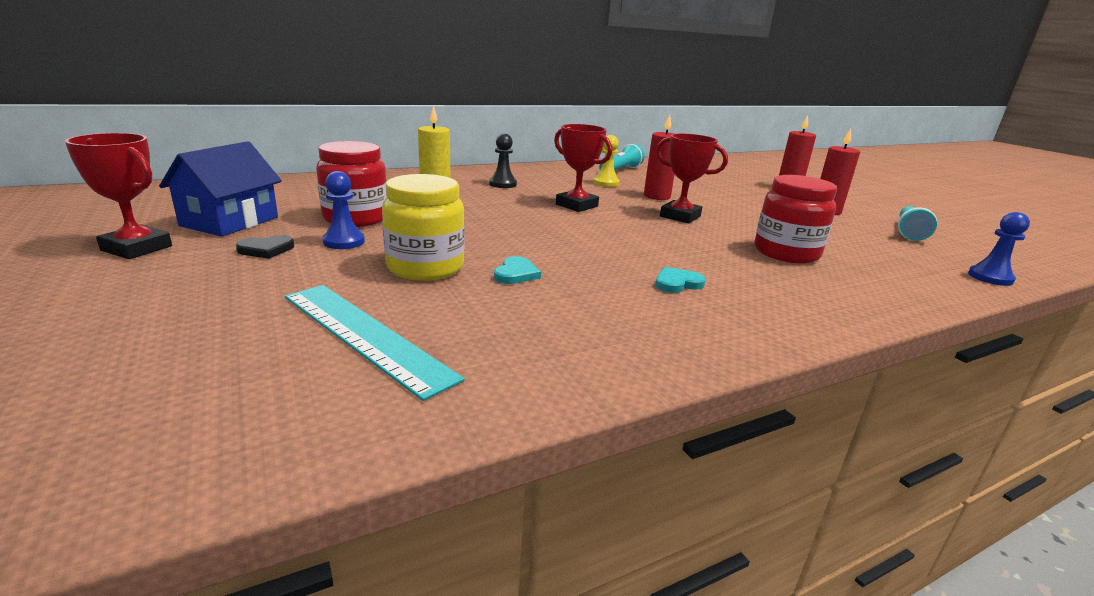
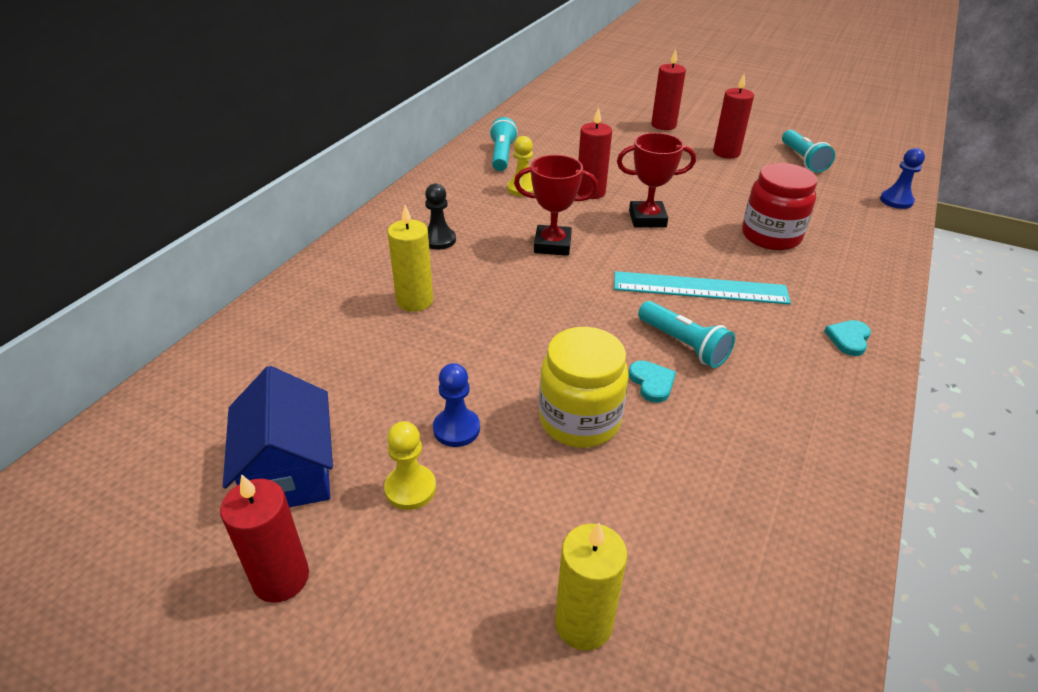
camera: 35 degrees left, 15 degrees up
(137, 248) = (281, 578): red trophy -> red candle
(216, 338) = (583, 623): none -> yellow candle
(266, 249) = (410, 488): black heart -> yellow pawn
(356, 218) = (403, 385): red jar -> none
(365, 335) = (671, 534): turquoise ruler -> turquoise ruler (700, 288)
(582, 269) = (683, 345): none -> turquoise flashlight
(677, 283) = (760, 323): turquoise heart -> turquoise heart (848, 339)

